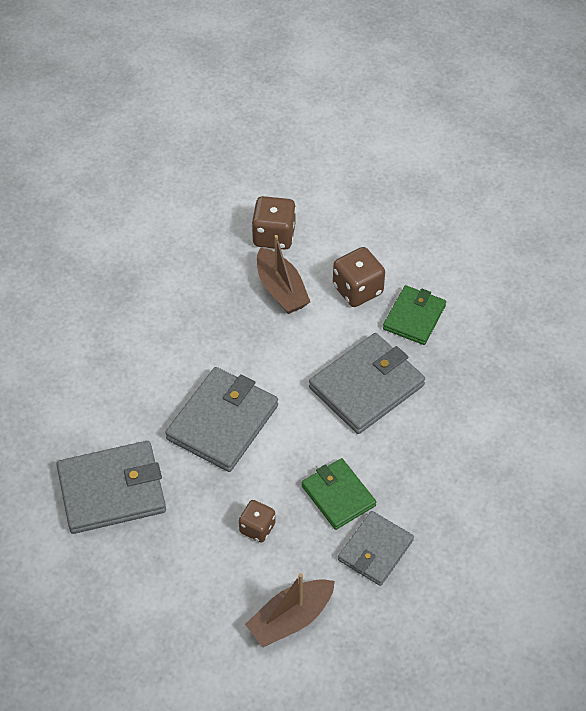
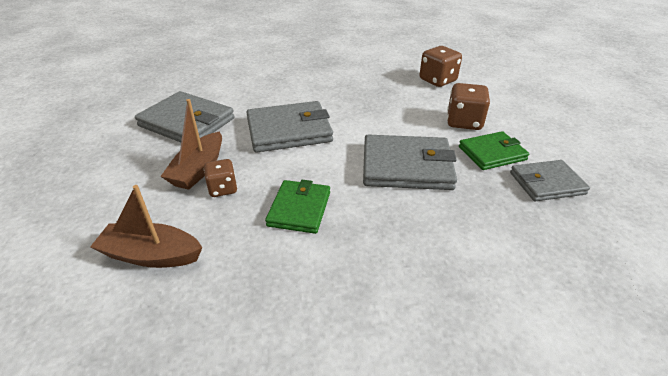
camera: 45 degrees right, 15 degrees down
(281, 290) = (411, 100): brown boat -> brown boat (199, 169)
(375, 550) = (274, 262): grey wallet -> grey wallet (546, 183)

